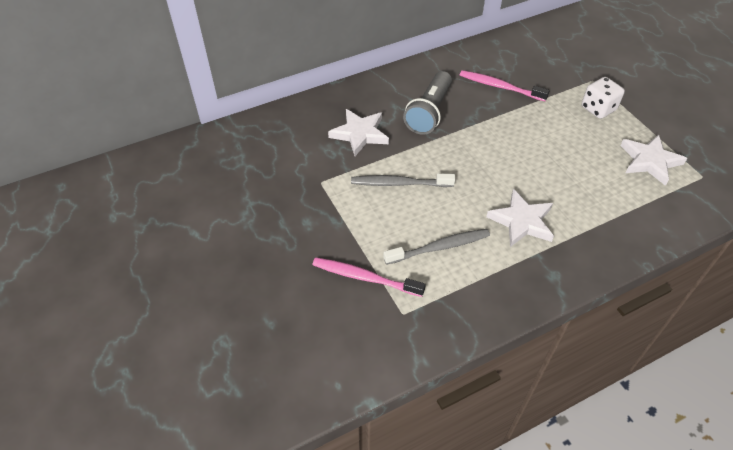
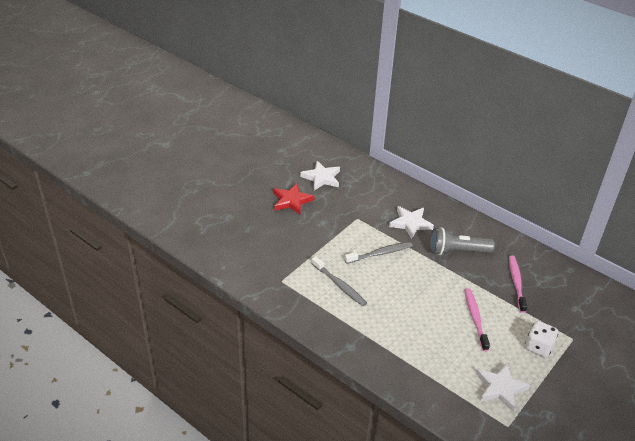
camera: 65 degrees right, 10 degrees down
(239, 243) = (291, 201): none -> red star
(365, 277) = (297, 258): pink toothbrush -> pink toothbrush (475, 318)
(399, 183) = (380, 253): grey toothbrush -> grey toothbrush turned 90 degrees clockwise
(522, 221) = (387, 321): white star -> white star (321, 178)

